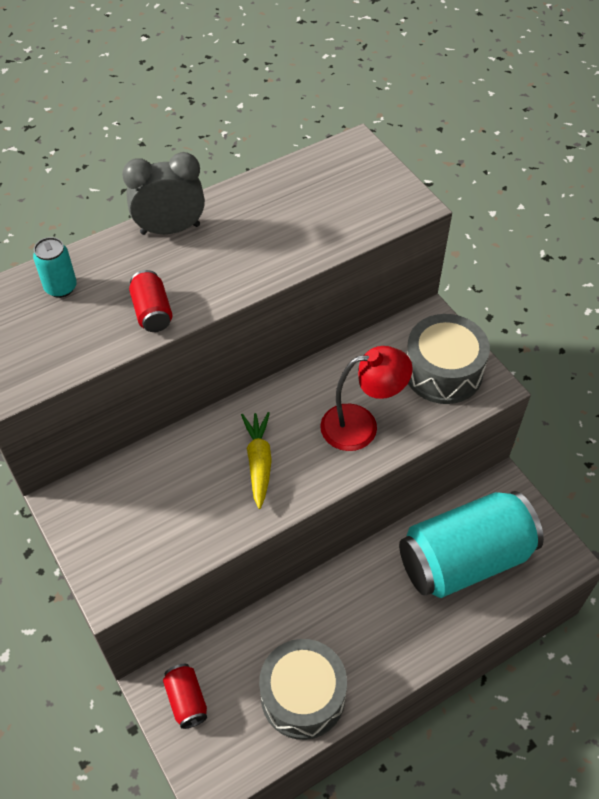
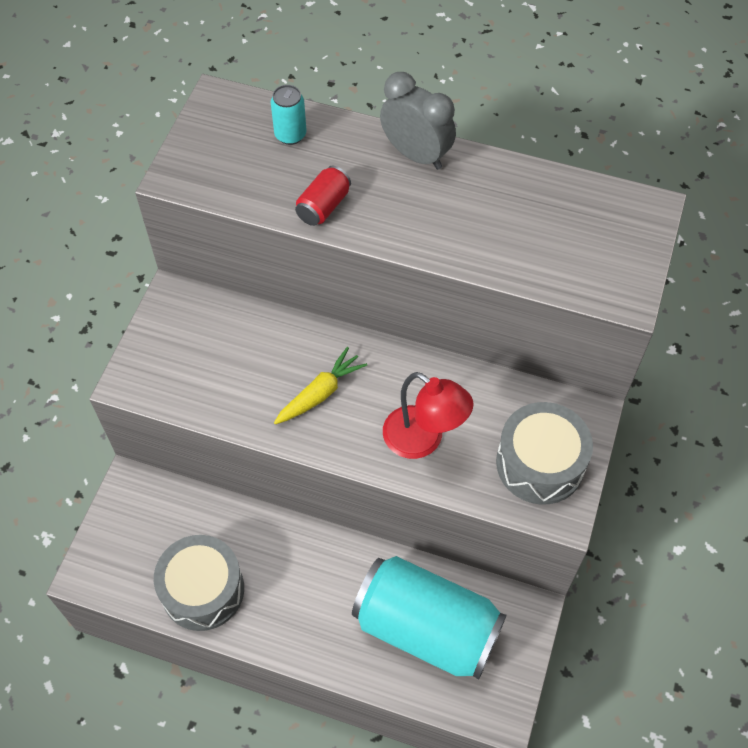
camera: 50 degrees right, 5 degrees up
(186, 700) = (136, 511): red can -> none

